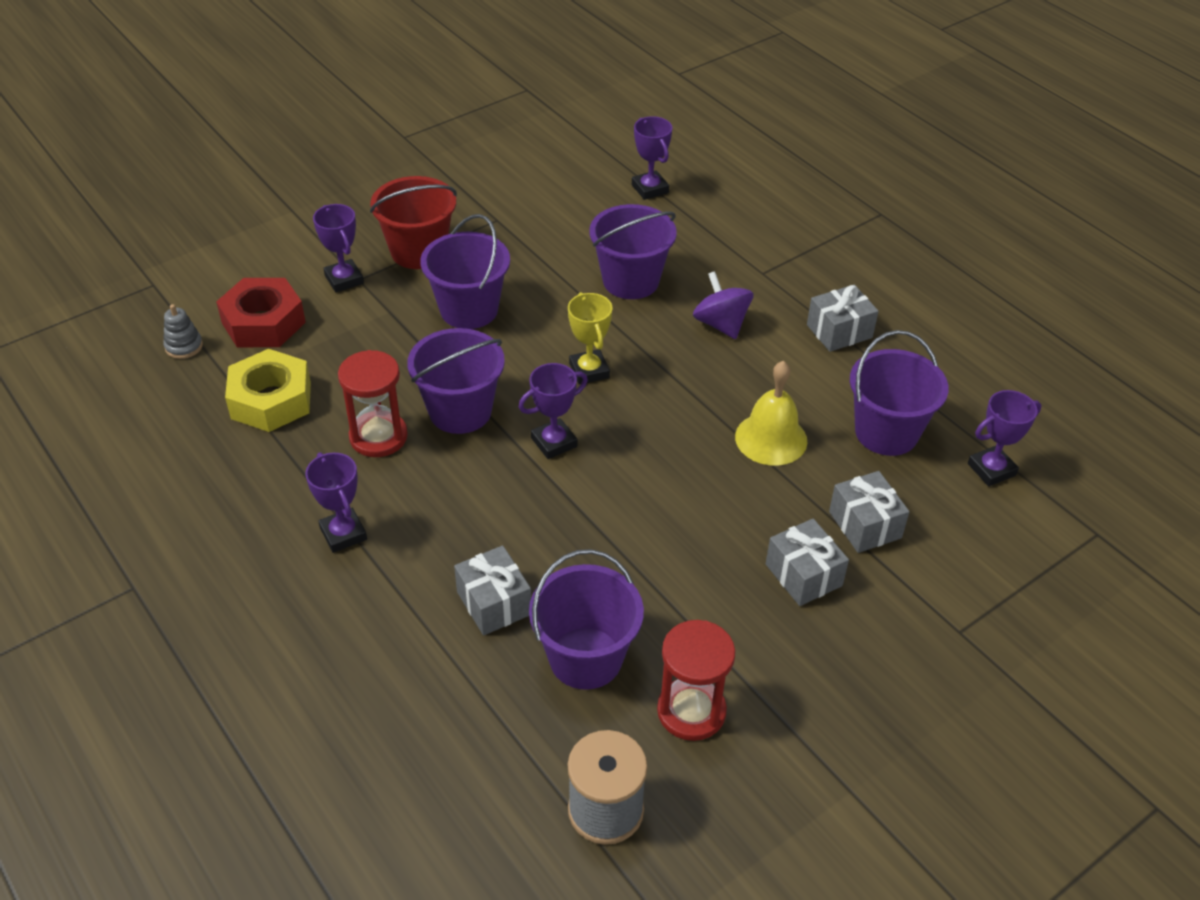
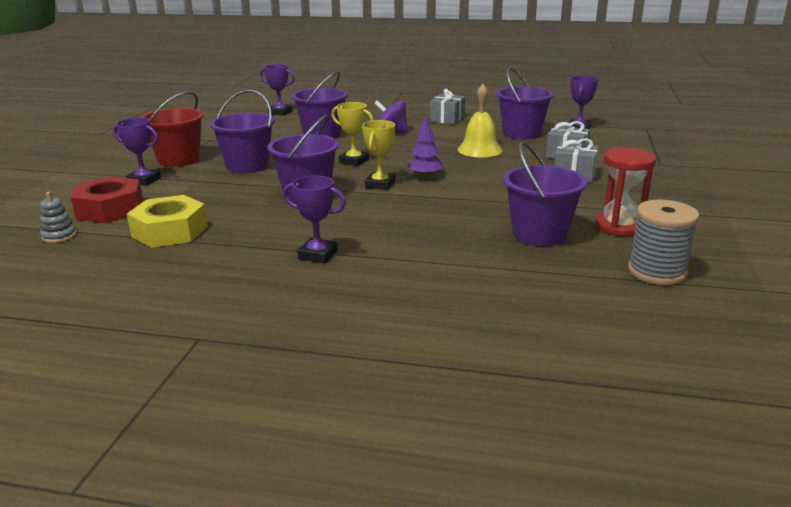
camera: 40 degrees left, 20 degrees down
(378, 436) = (272, 217): red hourglass -> none
(494, 603) = (456, 239): grey gift -> none
(554, 442) = (380, 184): purple trophy -> yellow trophy
(623, 458) = (425, 176): none -> purple tree

